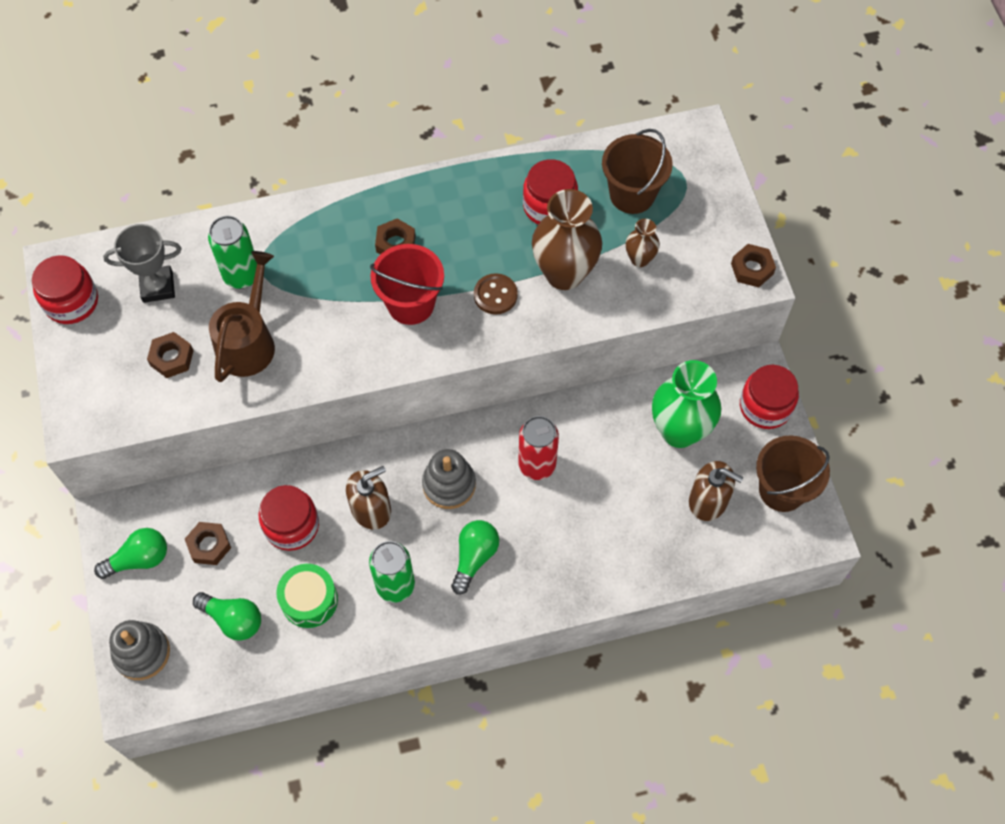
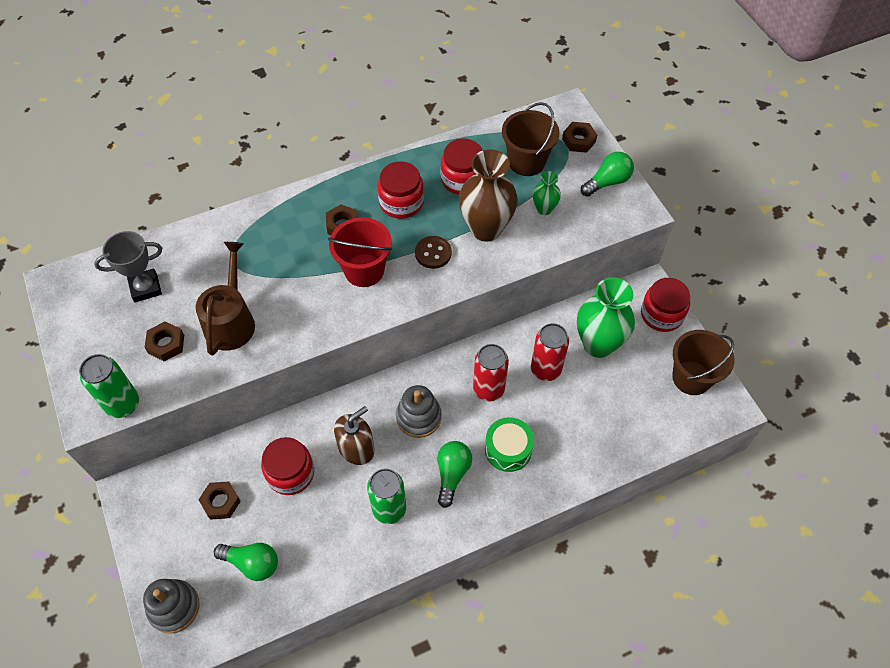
camera: 10 degrees left, 5 degrees down
(71, 301) = (71, 311): red jar -> red jar (401, 202)
(139, 559) = (160, 524): green light bulb -> green light bulb (607, 182)
(241, 275) = (217, 268): green can -> green can (123, 404)
(309, 600) = (316, 535): green drum -> green drum (508, 449)
(609, 452) = (545, 369): none -> red can
(639, 259) = (544, 209): brown vase -> green vase
(708, 500) = (634, 395): brown soap dispenser -> none
(752, 269) = (635, 204): brown nut -> brown nut (578, 140)

